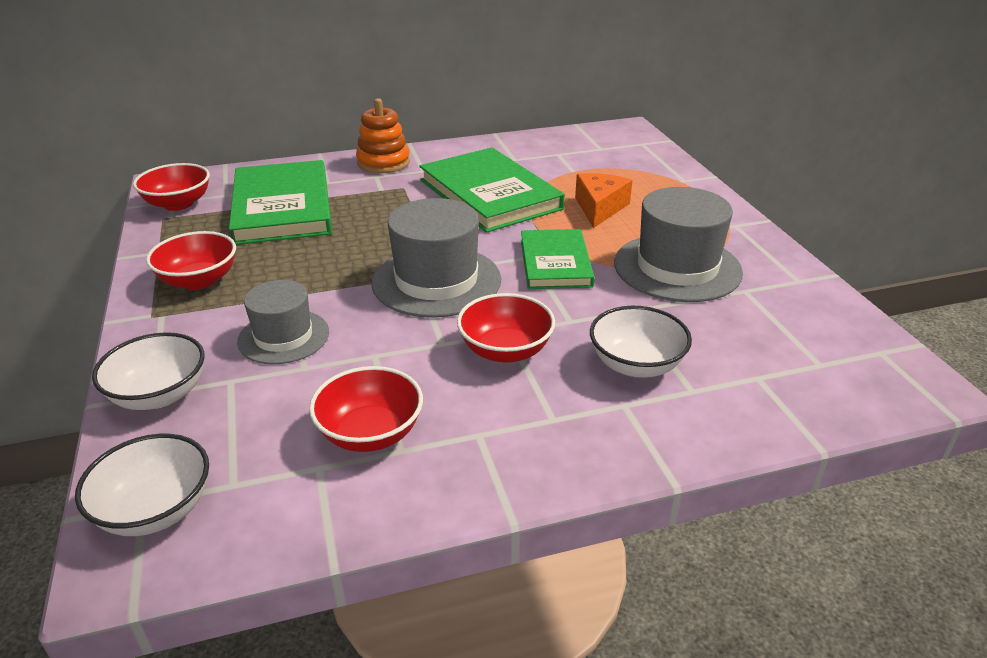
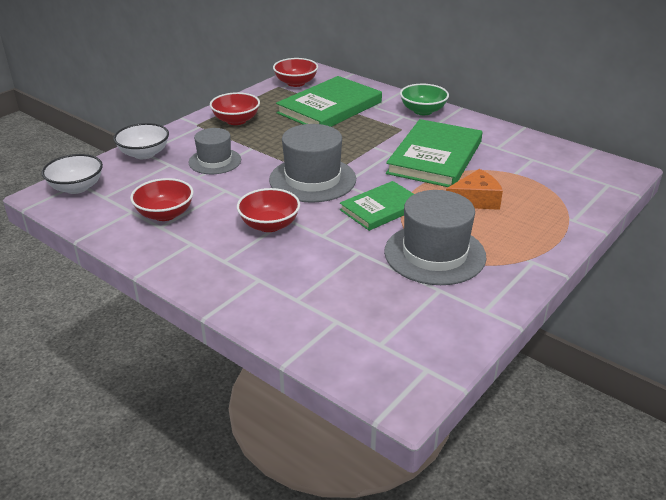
camera: 55 degrees right, 0 degrees up
(383, 162) = (423, 111): orange stacking toy -> green bowl
(636, 364) = (302, 272): white bowl -> none

